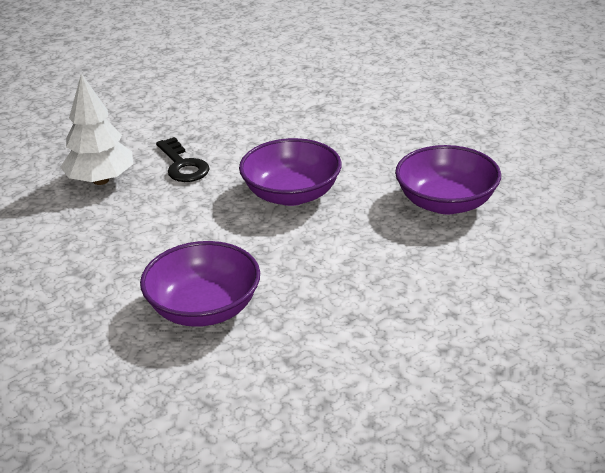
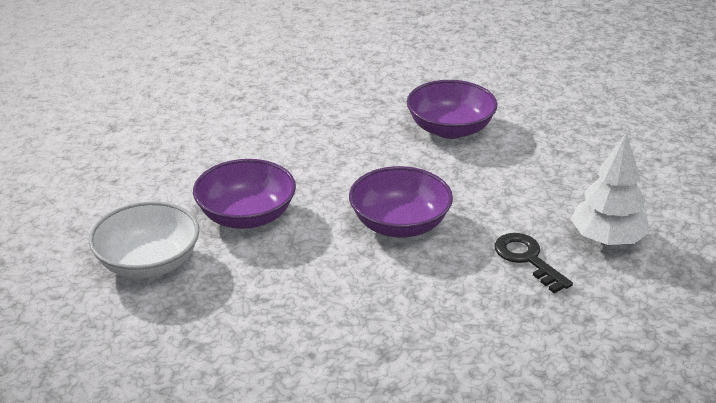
camera: 175 degrees right, 0 degrees up
(525, 163) = (148, 263): none -> white bowl

